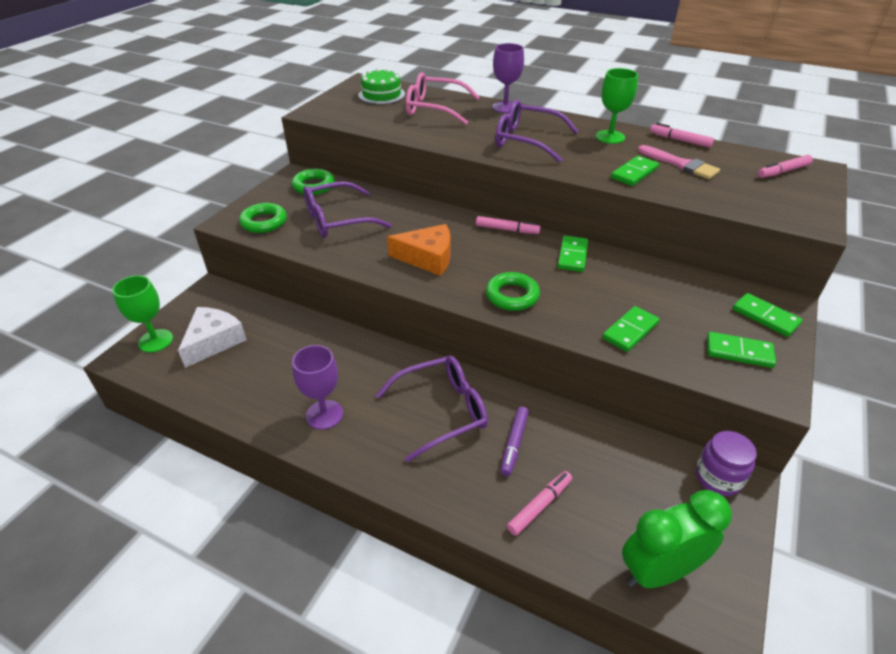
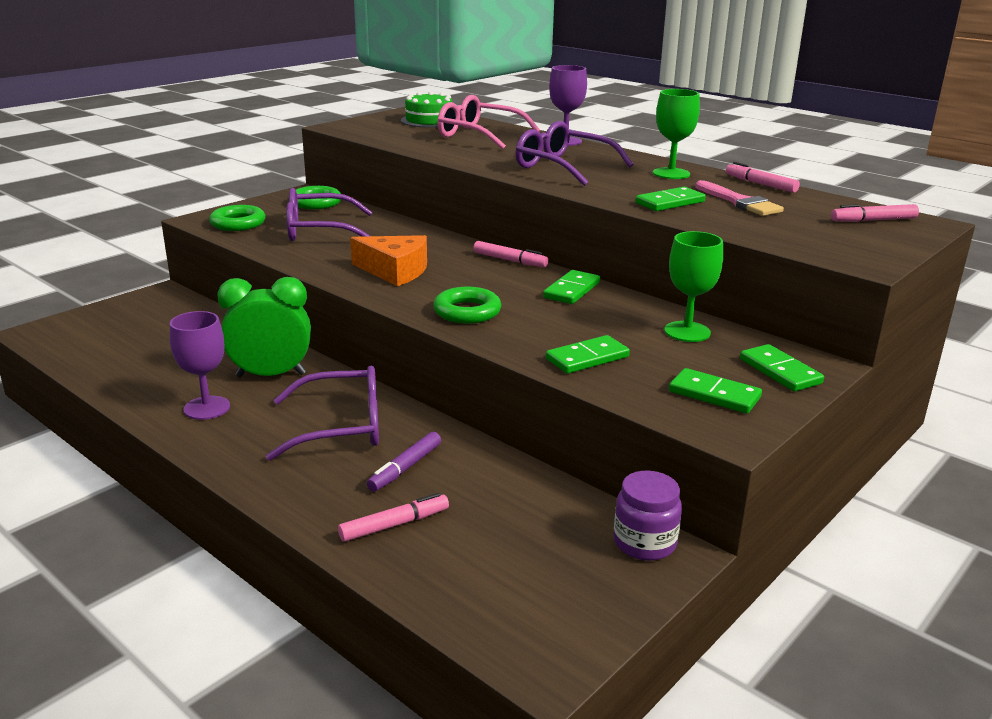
camera: 15 degrees right, 15 degrees down
(155, 341) = (76, 324): green goblet -> green goblet (687, 332)
(213, 341) = (134, 333): white cheese -> none
(659, 571) = (498, 608): green clock -> green clock (271, 375)

